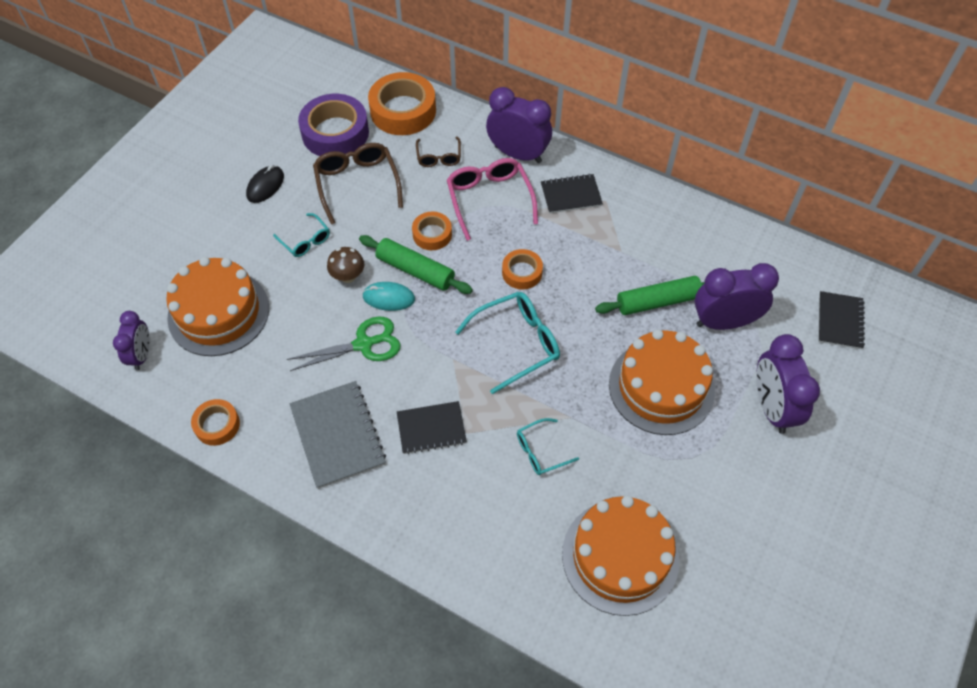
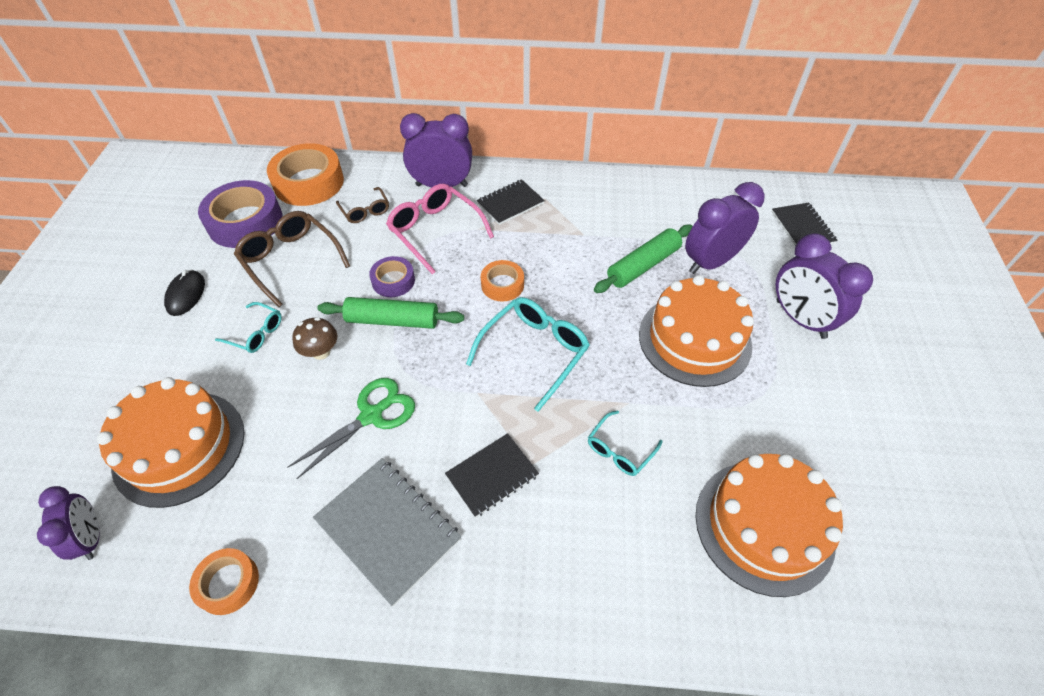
camera: 25 degrees left, 5 degrees down
(388, 298) = (377, 357): turquoise mouse -> none
(432, 234) = (393, 281): orange tape -> purple tape

